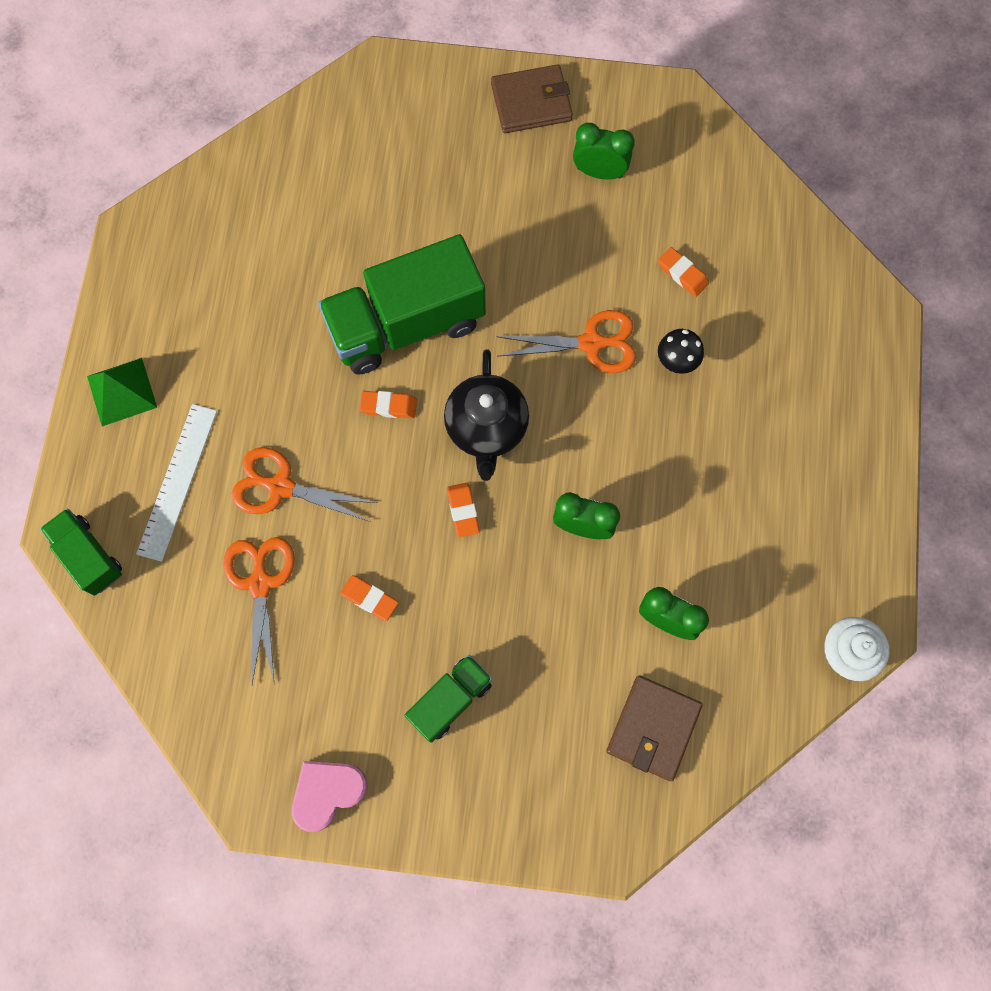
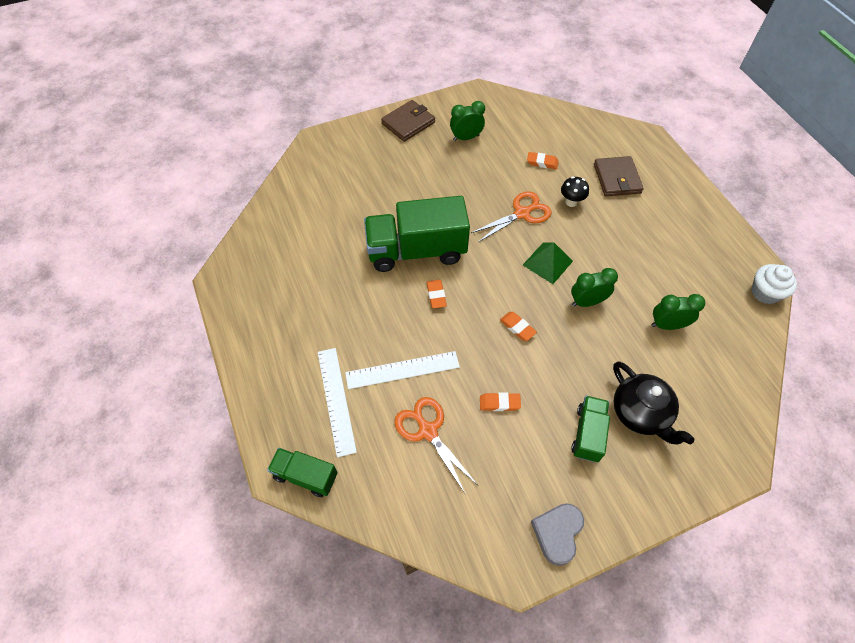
camera: 30 degrees left, 15 degrees down
(122, 391) = (267, 367): green pyramid -> green pyramid (547, 263)
(280, 486) = (402, 370): orange scissors -> white ruler
(327, 792) = (557, 533): pink heart -> grey heart
(389, 406) = (436, 295): orange eraser -> orange eraser turned 75 degrees counterclockwise
(406, 324) = (416, 251): green truck -> green truck turned 45 degrees clockwise
(486, 427) = (498, 279): black teapot -> black teapot (640, 413)
(653, 728) = (706, 384): brown wallet -> brown wallet (617, 178)

